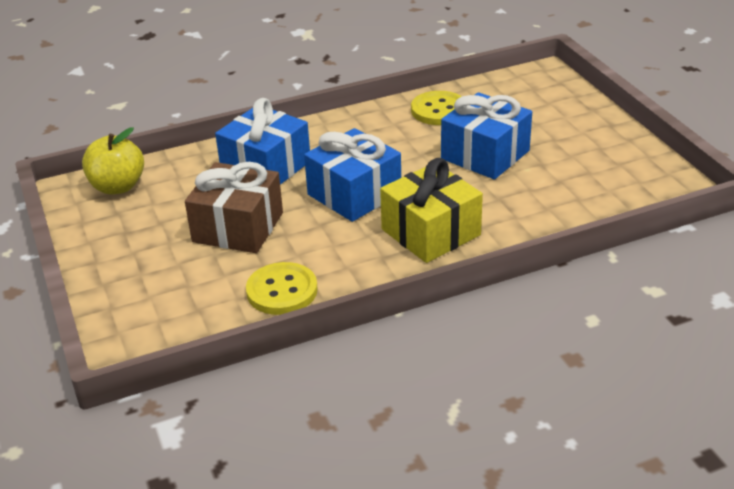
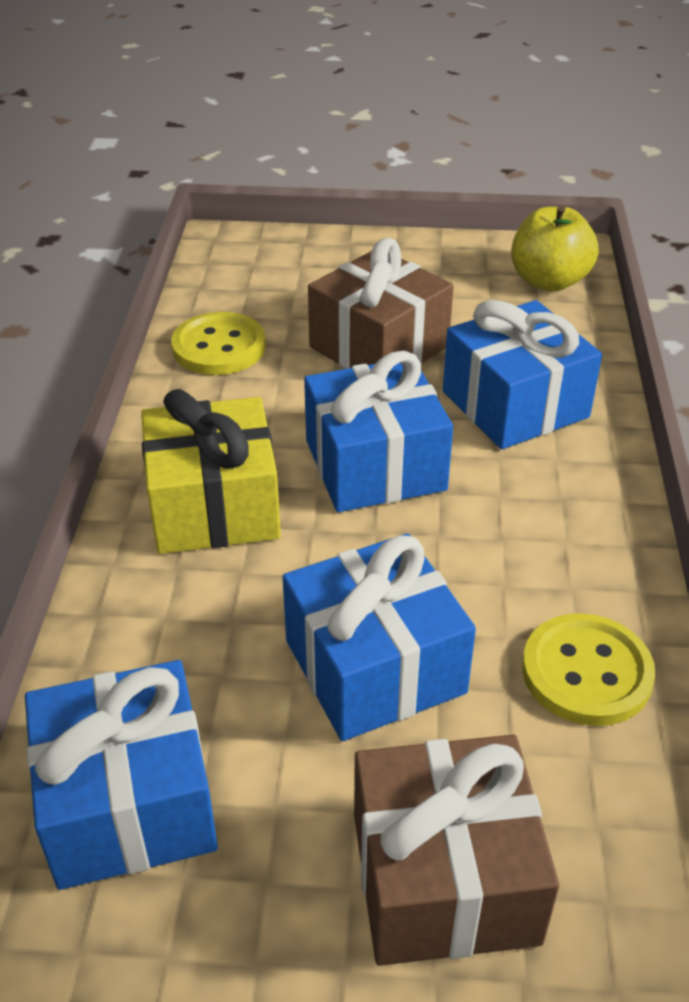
camera: 115 degrees right, 5 degrees up
(558, 116) = (444, 877): none -> brown gift
(609, 186) = (128, 803): none -> blue gift

